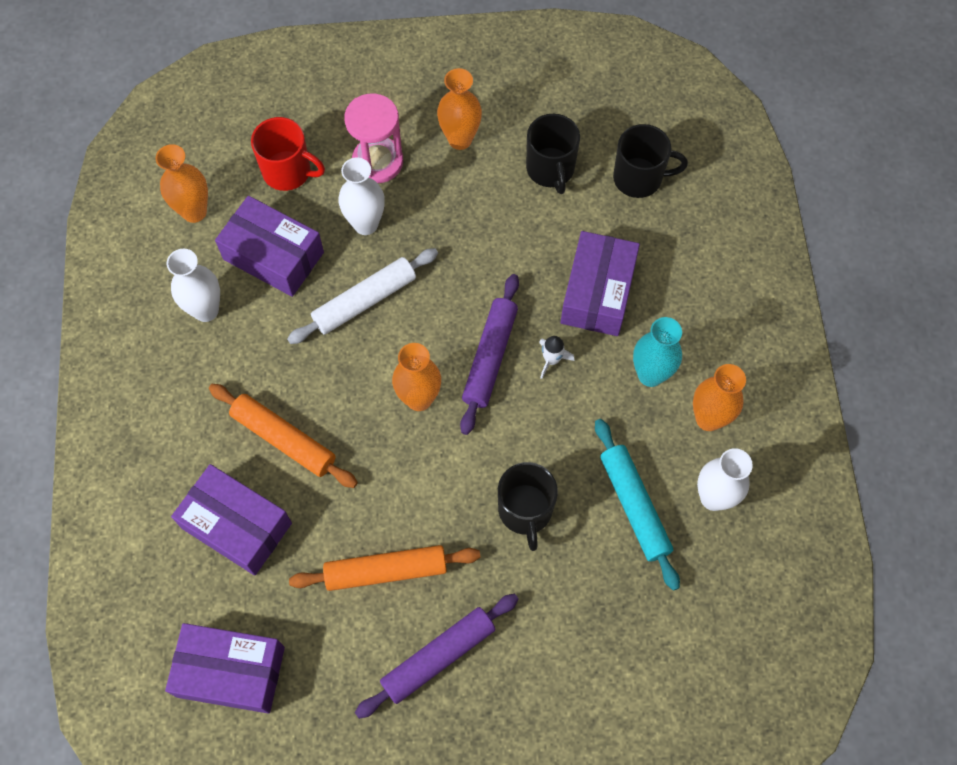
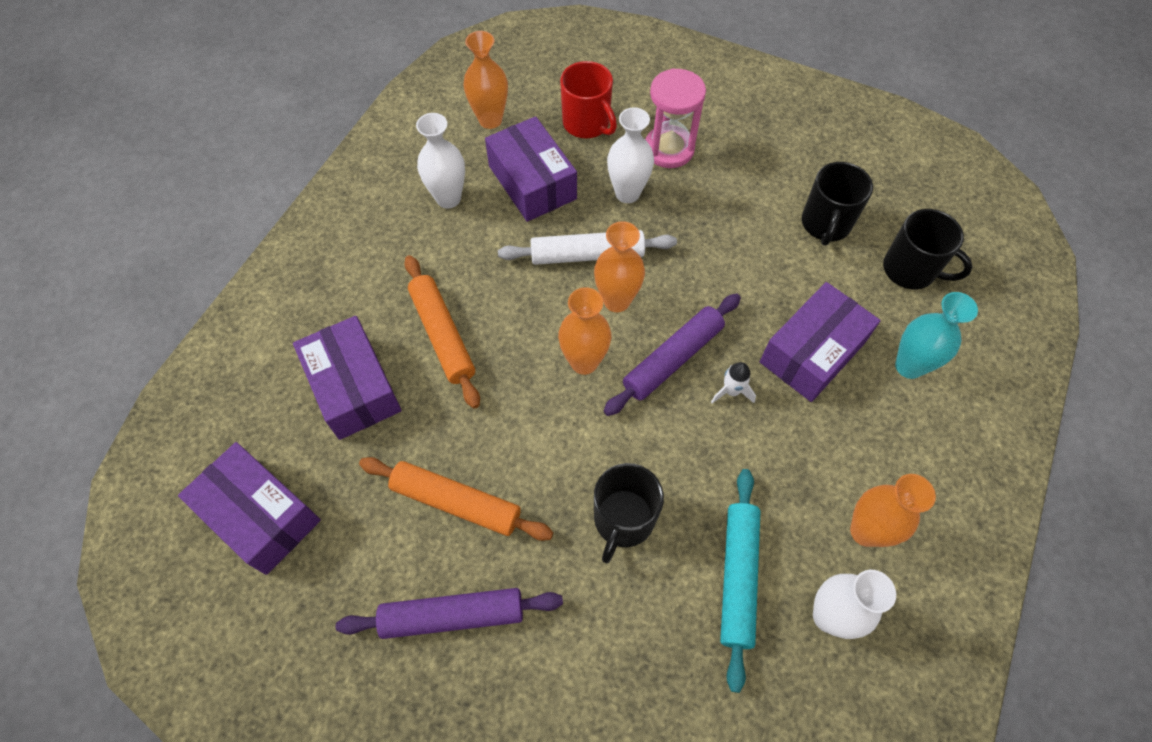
camera: 30 degrees right, 5 degrees down
(460, 139) = (754, 163): orange vase -> orange vase (616, 301)
(650, 375) = (825, 455): turquoise vase -> turquoise vase (909, 366)

